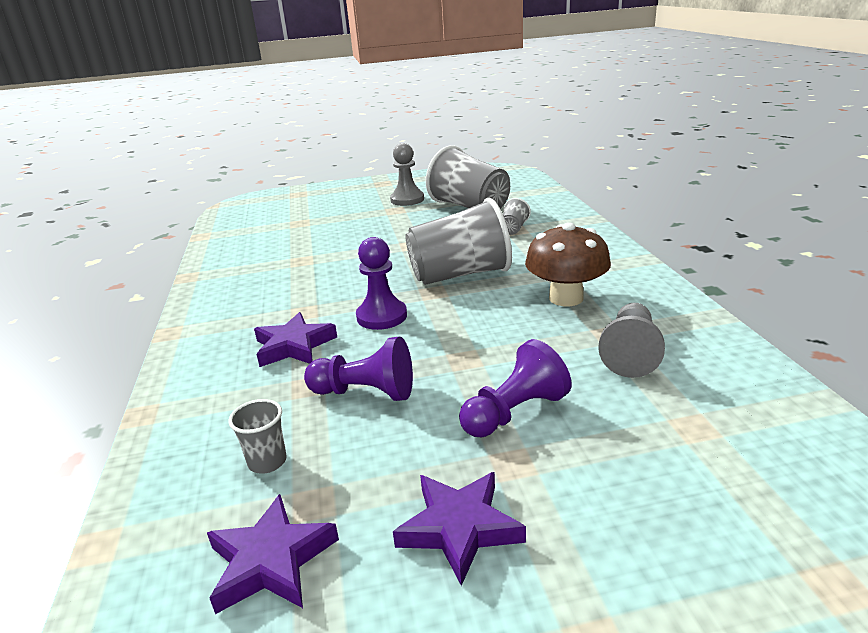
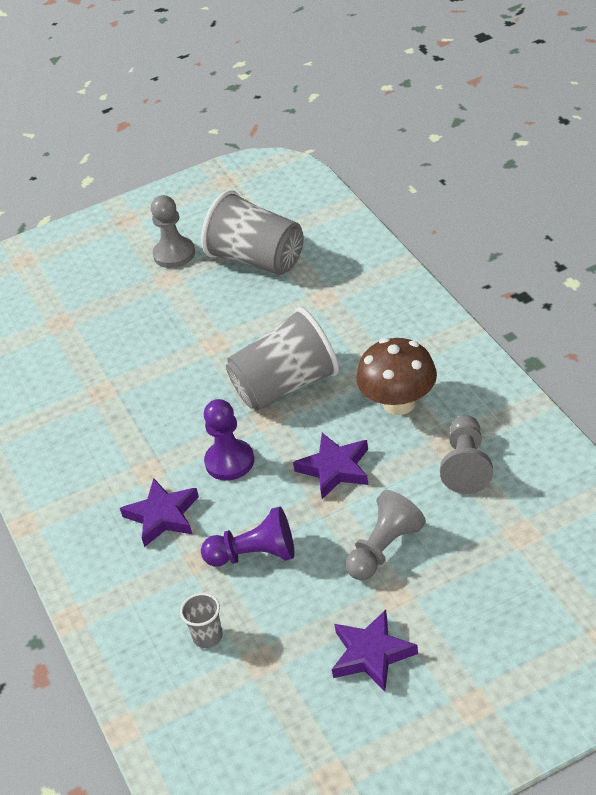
camera: 10 degrees left, 15 degrees up
(271, 561) = (253, 707): purple star -> purple star (335, 468)
(513, 229) = (320, 296): grey cup -> none
(514, 412) = (384, 549): purple pawn -> grey pawn

